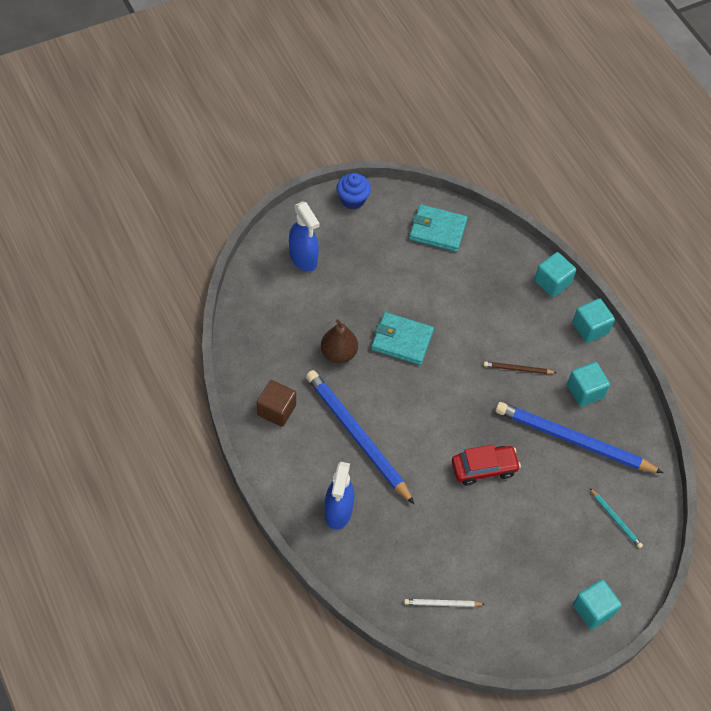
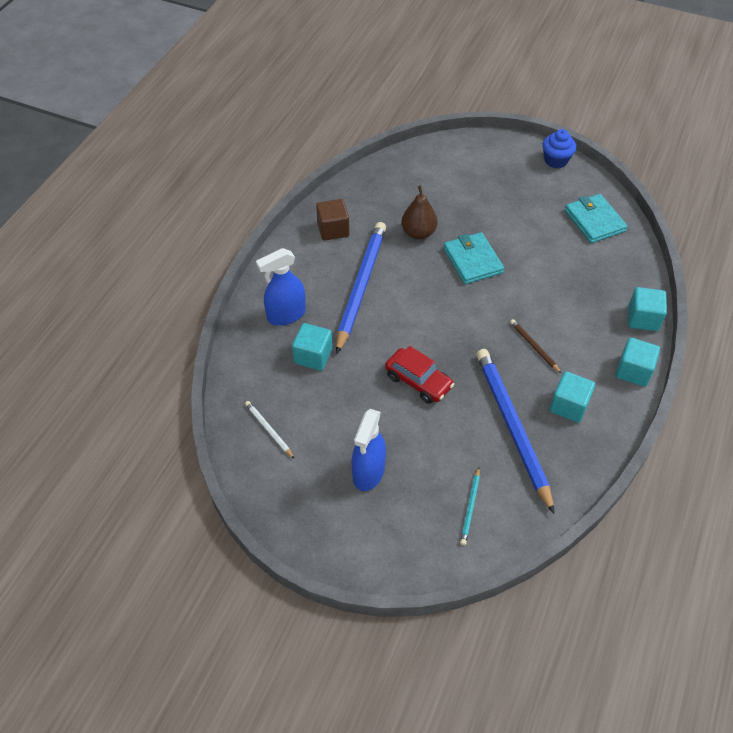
camera: 55 degrees right, 5 degrees down
(303, 258) = (473, 166): blue spray bottle -> blue spray bottle (368, 472)
(593, 610) = (365, 546): turquoise cube -> turquoise cube (313, 356)

